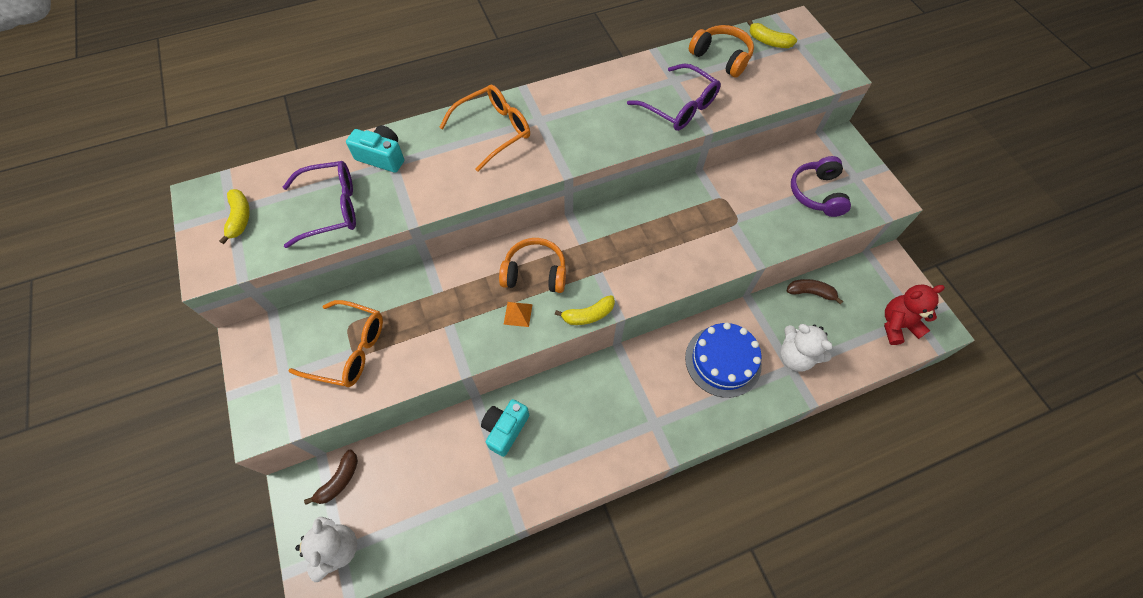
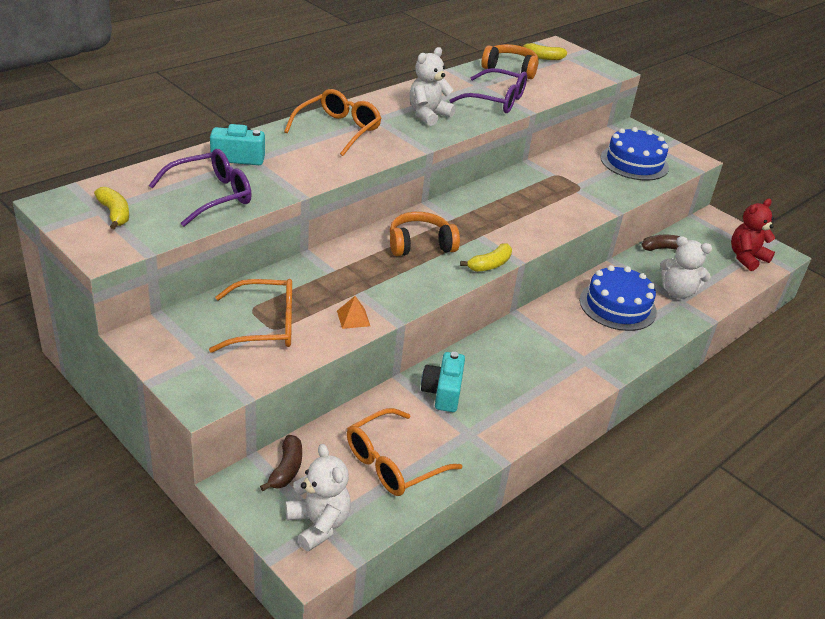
camera: 25 degrees left, 25 degrees down
(425, 500) = (393, 463): none -> orange glasses
(518, 314) = (422, 274): orange pyramid -> orange pyramid (353, 318)
(595, 120) = (428, 115): none -> white teddy bear
(817, 193) = (634, 162): purple headphones -> blue cake

